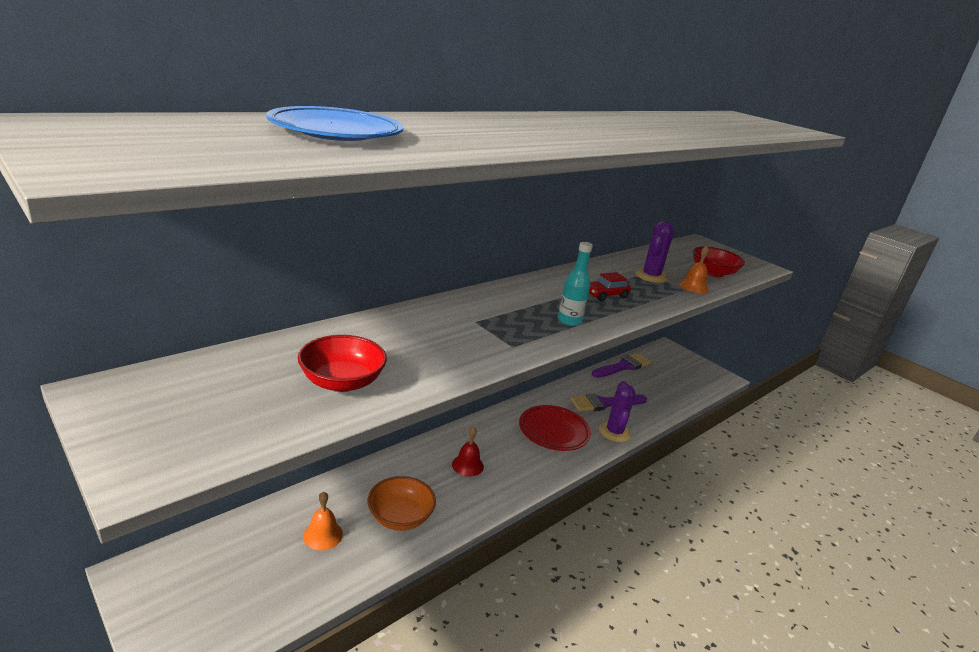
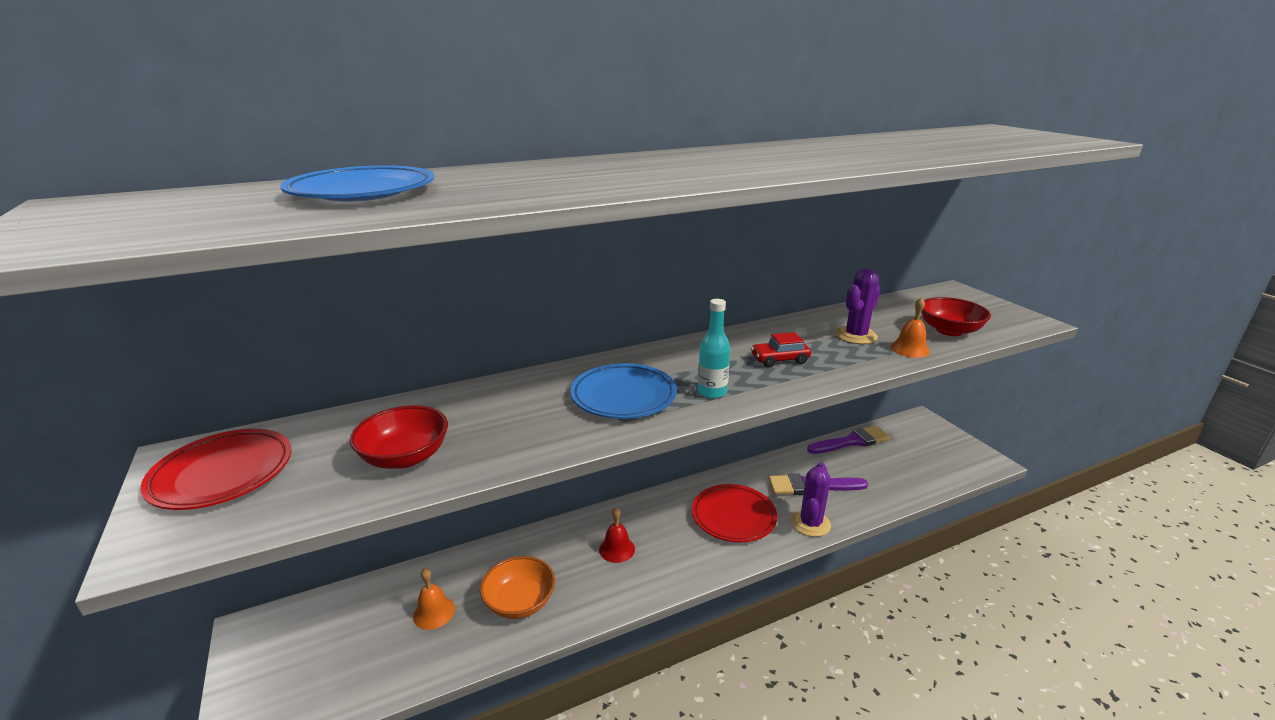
camera: 20 degrees right, 0 degrees up
(165, 406) = (222, 474): none -> red plate
(501, 326) = (623, 396): none -> blue plate

